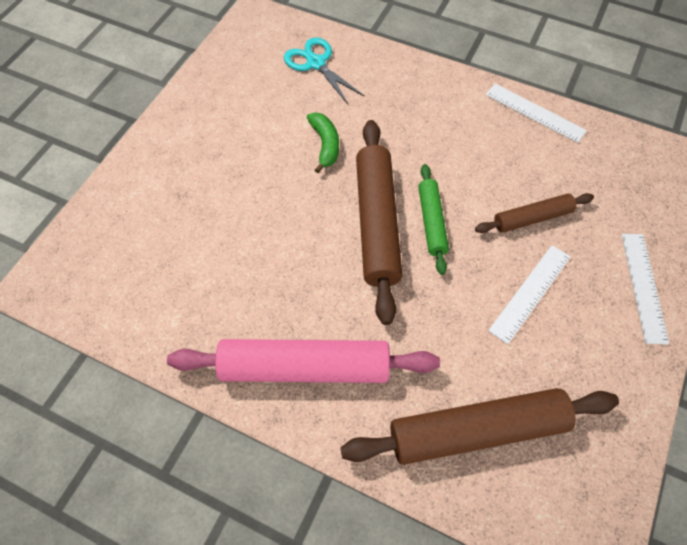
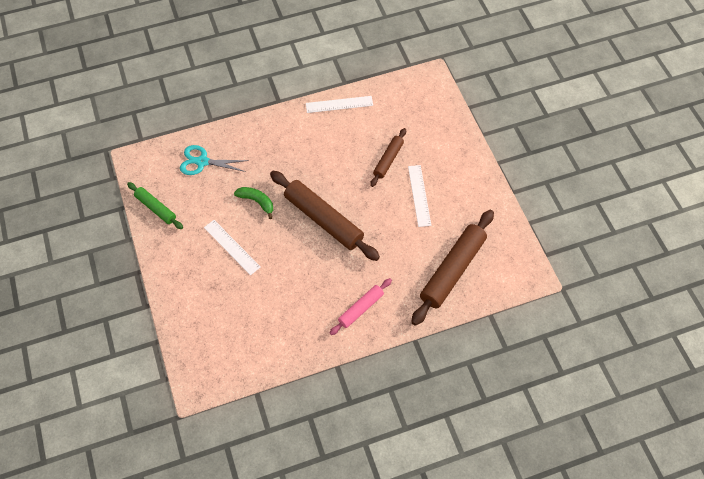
camera: 45 degrees left, 0 degrees up
(304, 368) = (361, 309): pink rolling pin -> pink rolling pin, size x0.55
(432, 222) = (347, 198): green rolling pin -> green rolling pin (156, 208)
(643, 286) = (460, 154): white ruler -> white ruler (231, 247)

